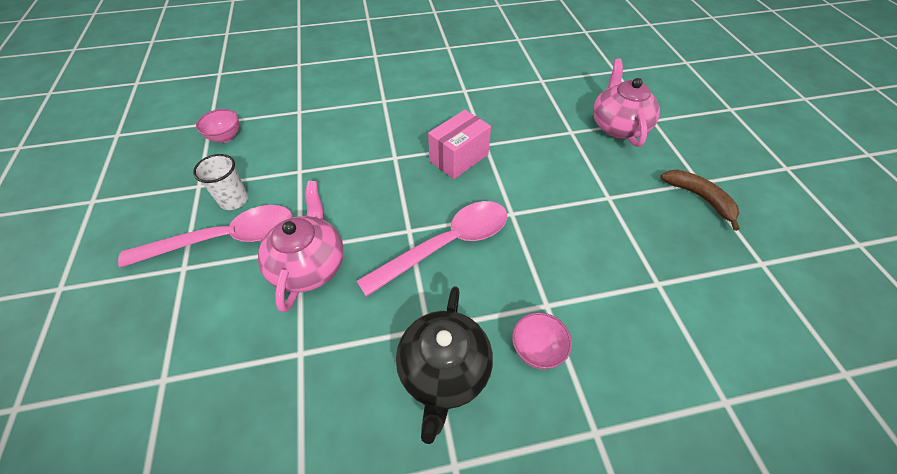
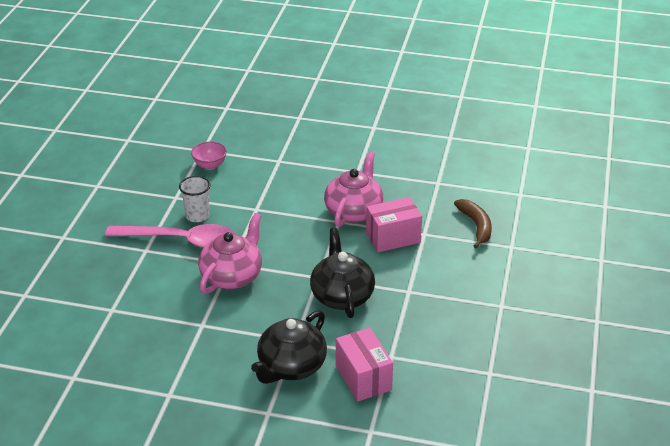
camera: 25 degrees right, 15 degrees down
(447, 244) = (342, 295): pink spoon -> black teapot
(537, 350) = (363, 378): pink bowl -> pink box
(618, 126) = (561, 255): pink teapot -> pink teapot (354, 211)
(700, 198) = (584, 331): brown banana -> brown banana (476, 226)

